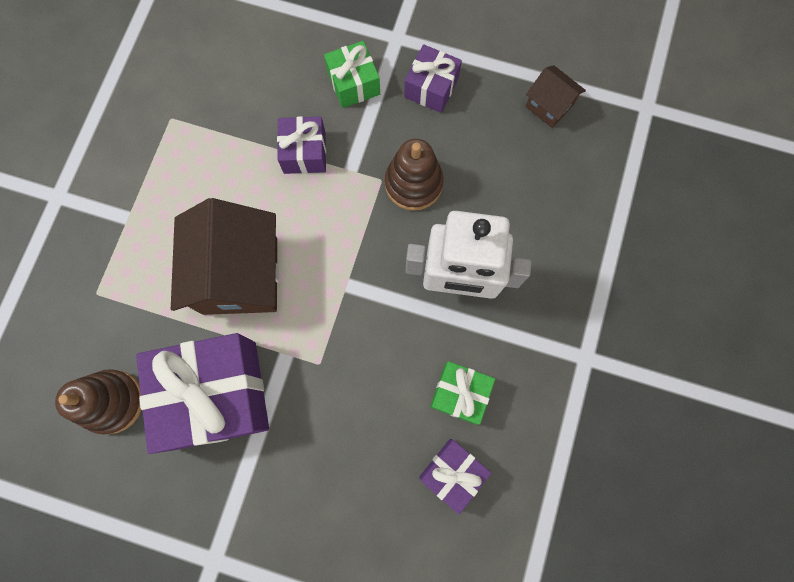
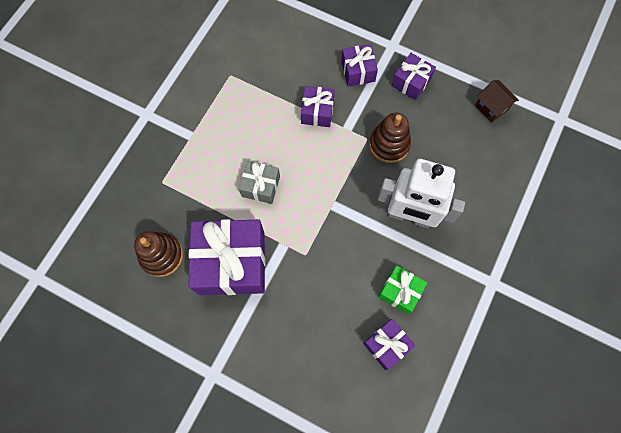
camera: 10 degrees right, 5 degrees down
(240, 275) = (260, 186): brown house -> grey gift
(353, 83) = (358, 71): green gift -> purple gift

